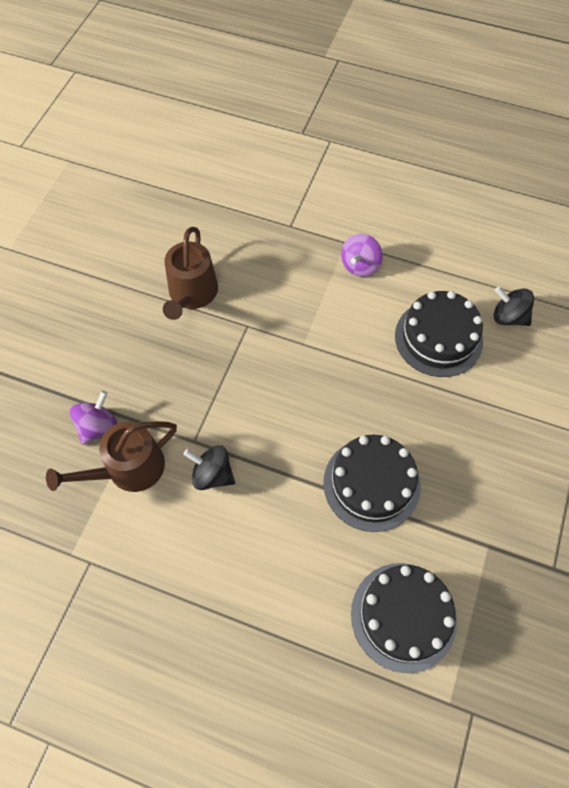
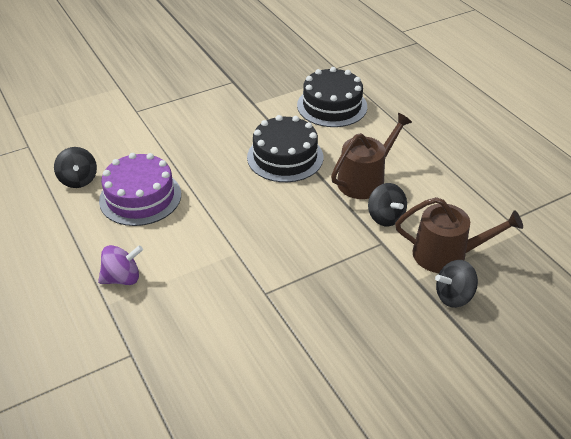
camera: 140 degrees left, 20 degrees down
(98, 426) = (453, 296): purple spinning top -> black spinning top
(192, 294) = (287, 352): brown watering can -> brown watering can (365, 180)
(438, 338) = (140, 197): black cake -> purple cake

